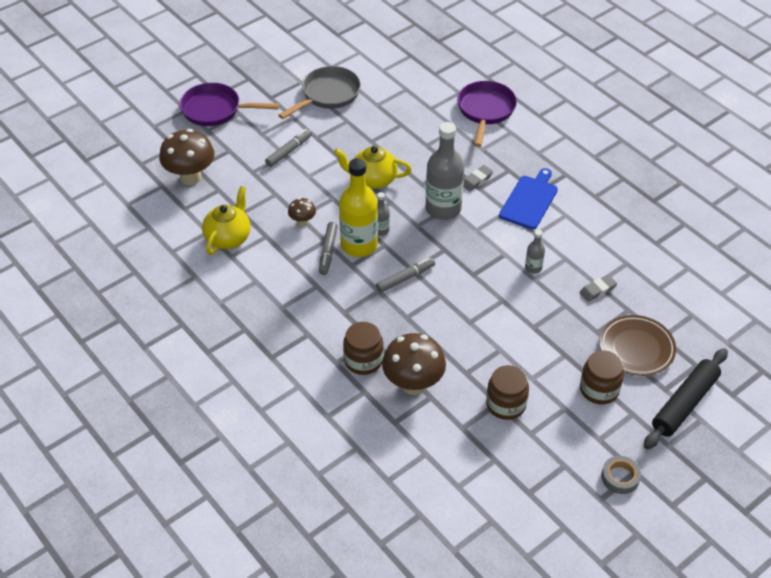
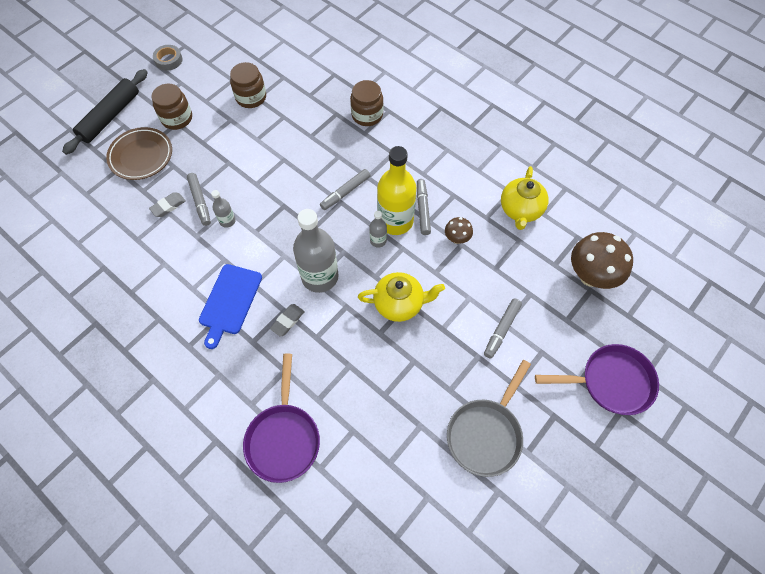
camera: 170 degrees right, 15 degrees up
(413, 384) = (324, 102): brown mushroom -> none
(563, 290) = (200, 202): none -> grey marker

